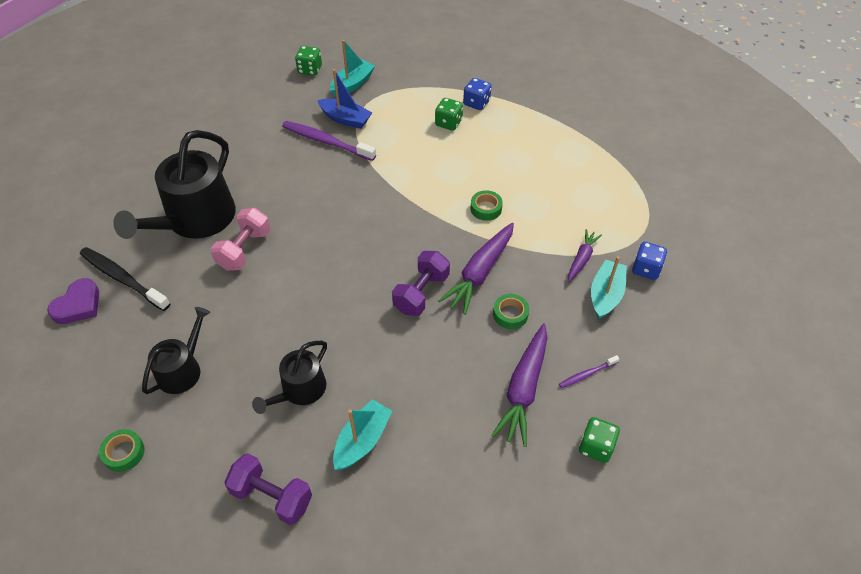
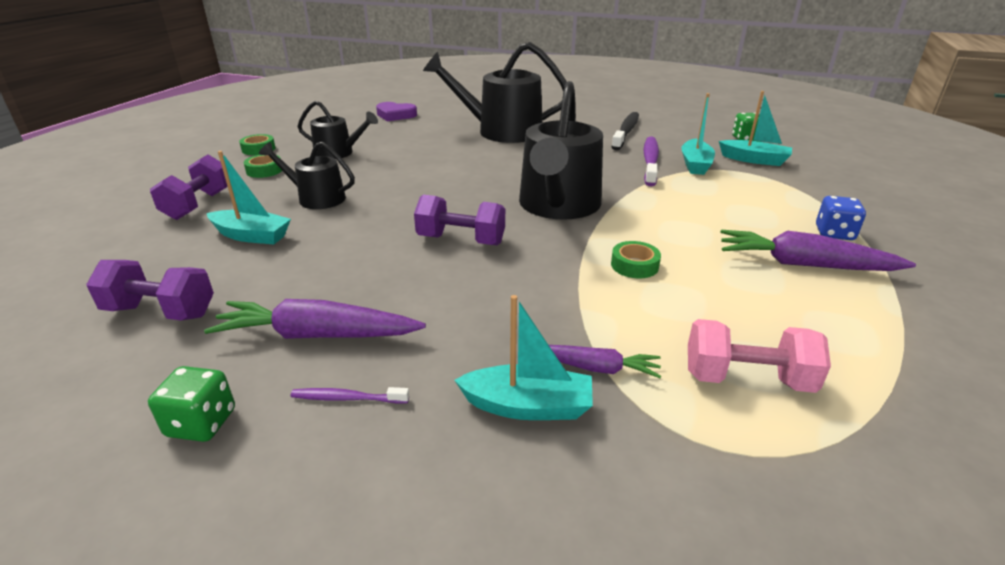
camera: 75 degrees right, 20 degrees down
(123, 278) = (426, 122): black toothbrush -> black toothbrush (626, 132)
(244, 250) = (478, 152): pink dumbbell -> pink dumbbell (747, 379)
(345, 119) = (695, 164): blue boat -> turquoise boat
(386, 222) = (558, 206): none -> black watering can
(448, 123) = (766, 219): green dice -> none
(471, 493) = (160, 312): none -> purple dumbbell
(480, 273) = (513, 275): purple carrot -> purple carrot (803, 264)
(510, 314) = (449, 308): green tape -> green tape (264, 170)
(587, 374) = (347, 398): purple toothbrush -> purple toothbrush turned 45 degrees counterclockwise
(646, 269) = (623, 462): blue dice -> none

